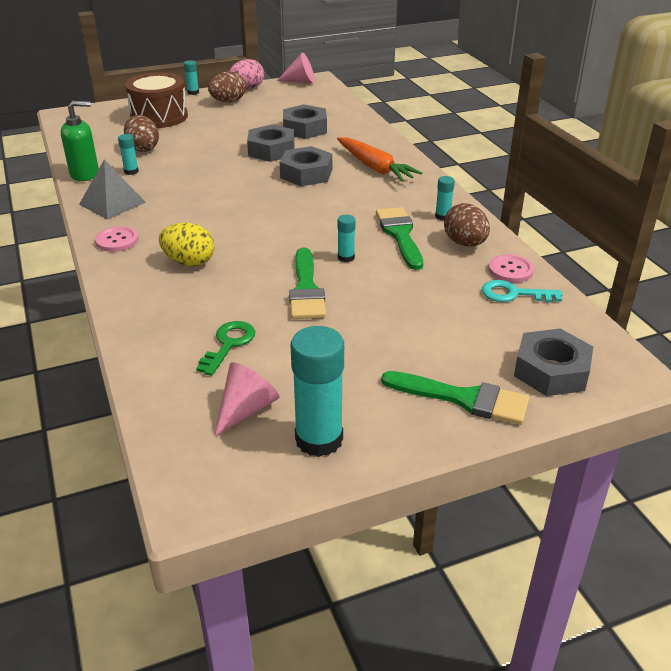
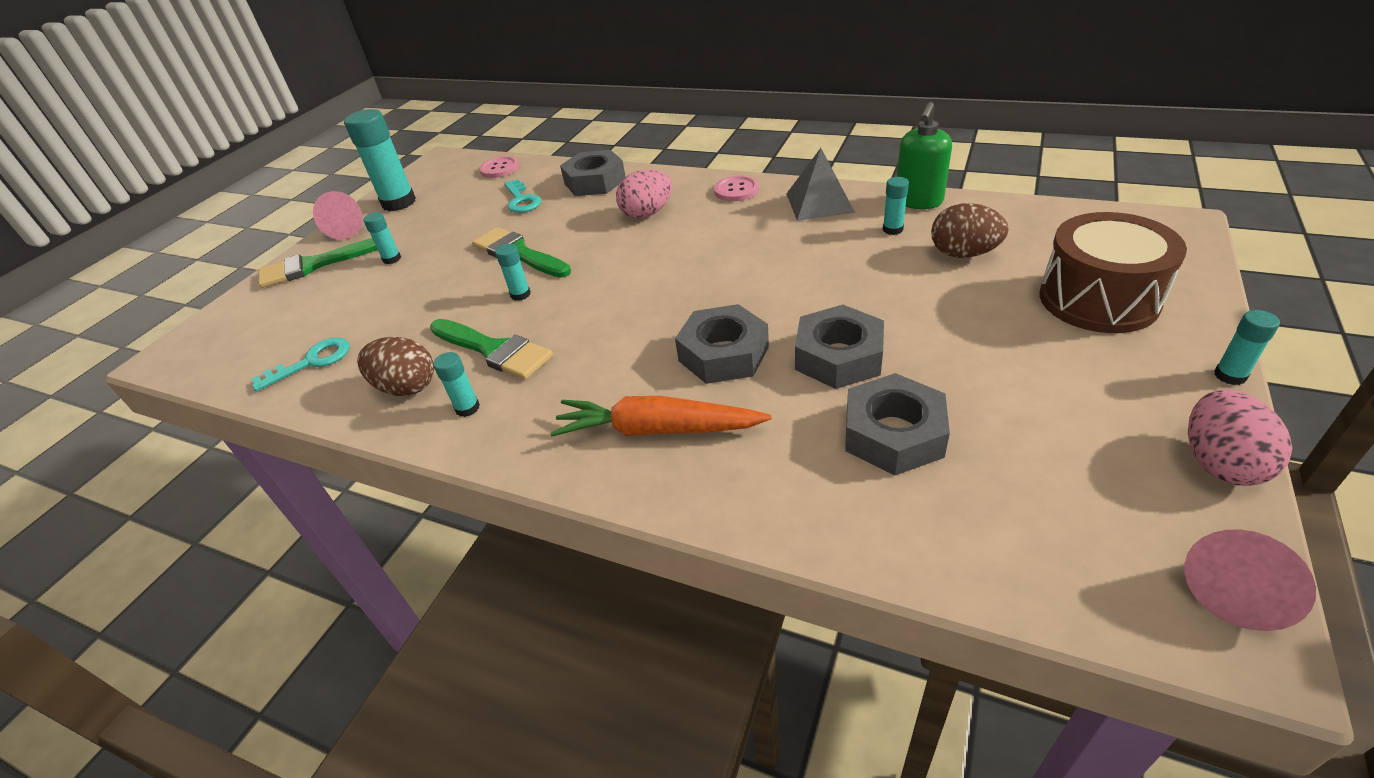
camera: 140 degrees right, 5 degrees up
(189, 262) = (647, 213): yellow egg -> pink egg
(228, 101) = (1134, 400): brown egg -> none
(228, 344) = (521, 200): green key -> turquoise key
(246, 409) = (460, 189): pink cone -> pink cone (349, 229)
(394, 353) = (392, 259): none -> turquoise glue stick
(510, 270) = (329, 386): pink button -> pink button (500, 168)
(551, 371) = (247, 317): grey nut -> grey nut (595, 181)

